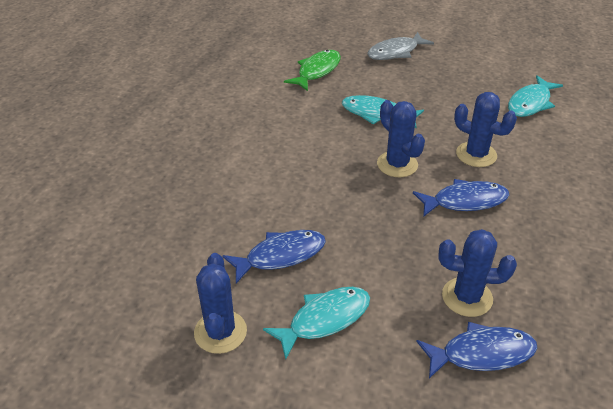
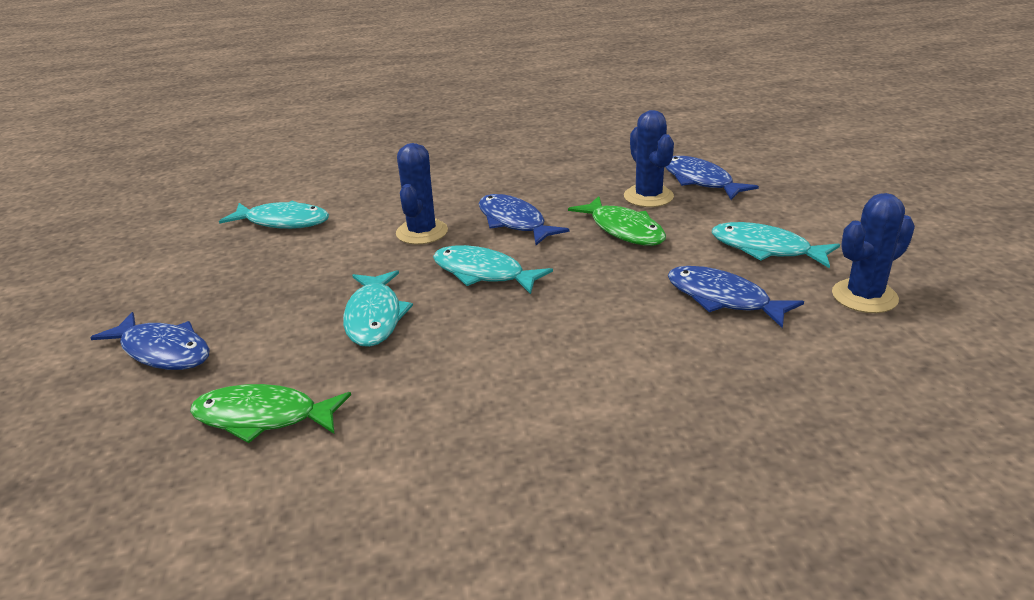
camera: 115 degrees left, 10 degrees down
(395, 52) = (163, 351): grey fish -> blue fish
(397, 164) = (483, 273): blue cactus -> turquoise fish
(413, 253) = (624, 230): none -> green fish

